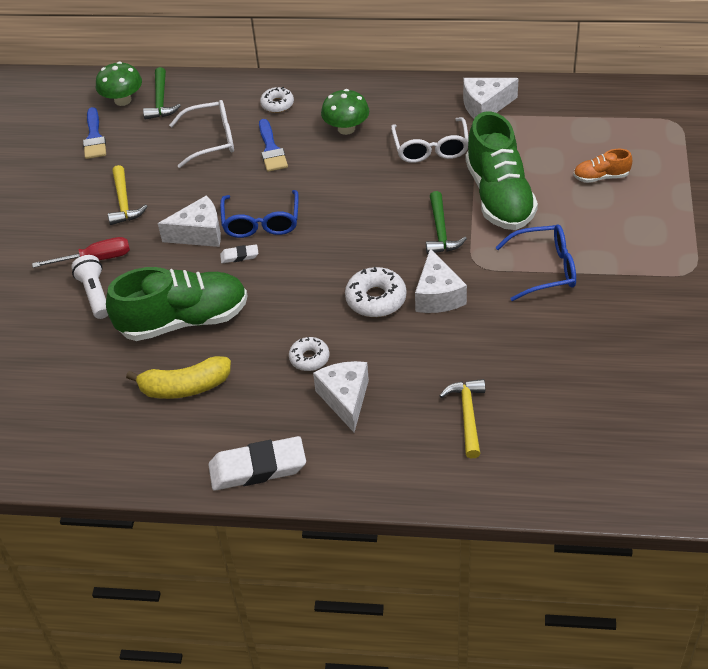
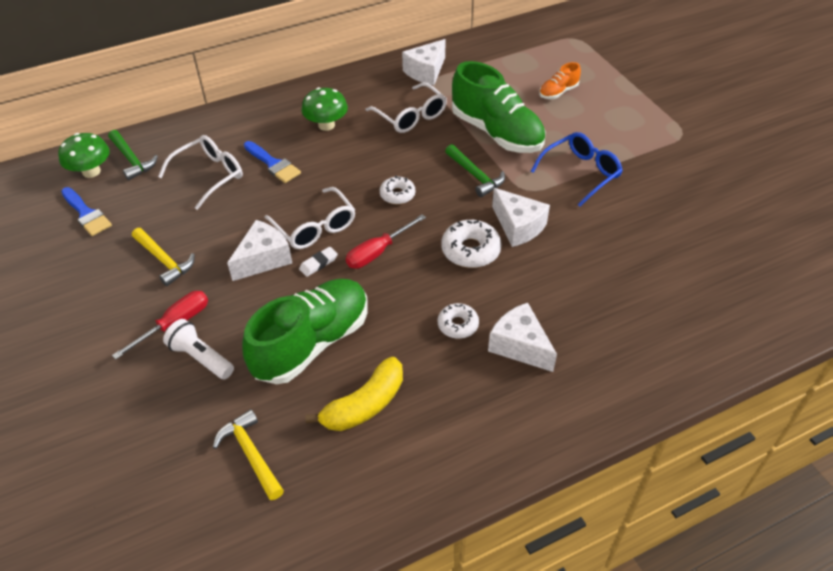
camera: 35 degrees left, 0 degrees up
(257, 468) = (497, 447): white eraser -> none
(261, 222) = (315, 227): blue glasses -> white glasses
(277, 104) = (248, 126): white donut -> white donut (397, 194)
(295, 266) = (378, 252): none -> red screwdriver
(467, 415) = (629, 312): yellow hammer -> yellow hammer (250, 454)

